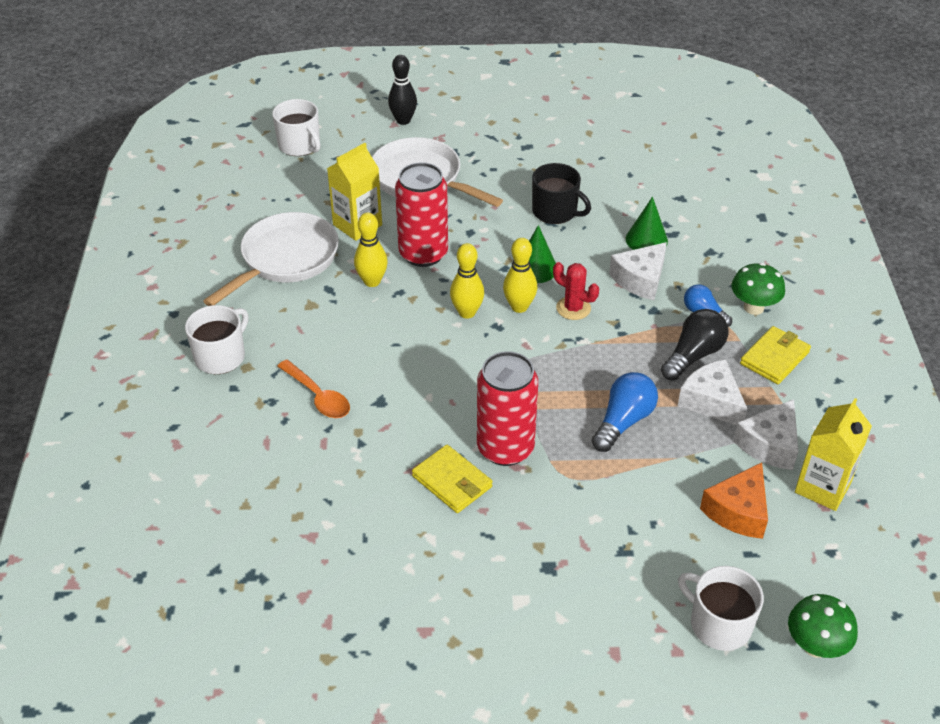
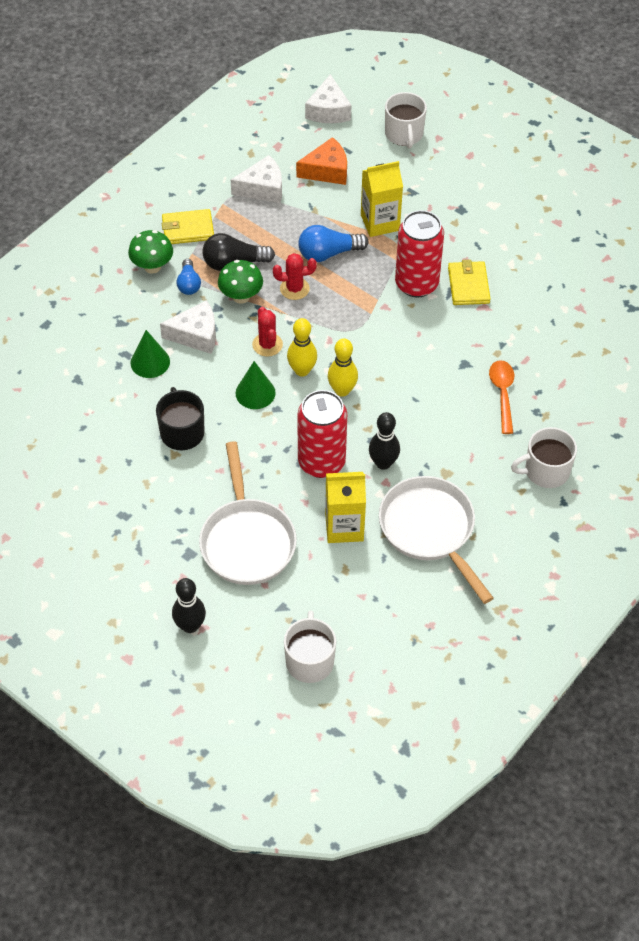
camera: 140 degrees left, 10 degrees up
(285, 259) = (430, 530): white pan -> white pan turned 75 degrees clockwise
(372, 281) = (383, 463): yellow bowling pin -> black bowling pin
(611, 368) = (294, 289): none -> red cactus
(711, 401) = (262, 231): white cheese -> white cheese (328, 110)
(815, 646) = (369, 99): green mushroom -> green mushroom (241, 296)
(823, 487) = (266, 152): yellow carton -> yellow carton (380, 222)

